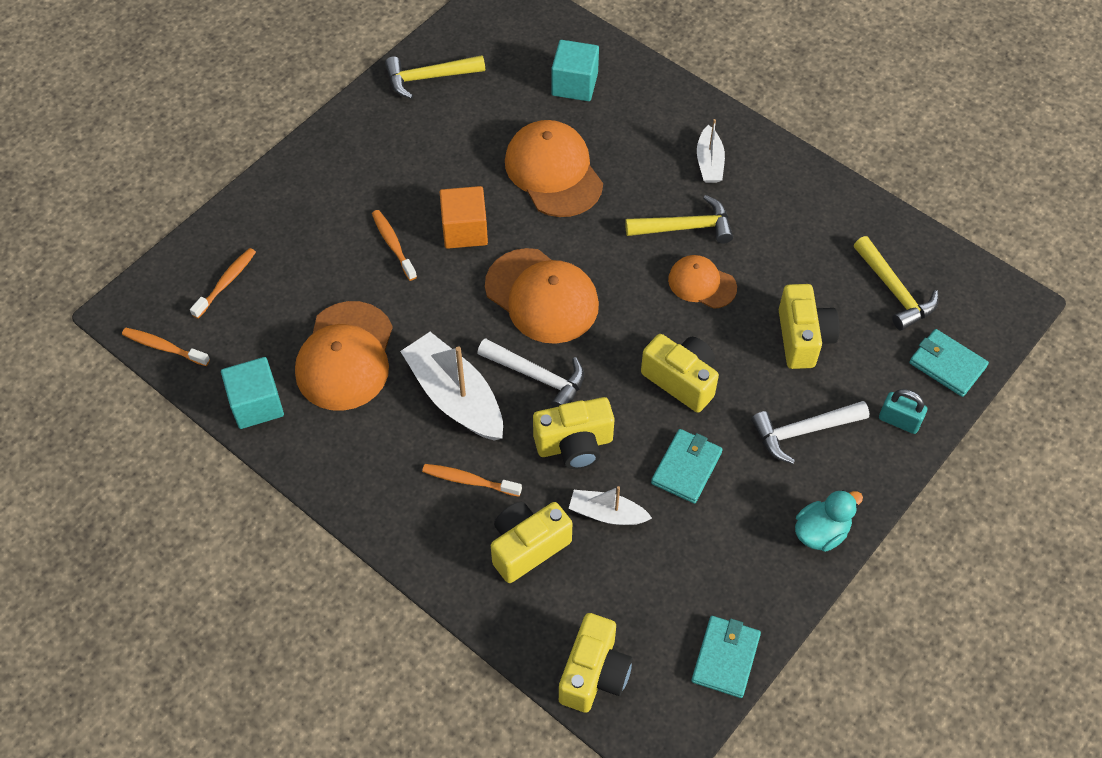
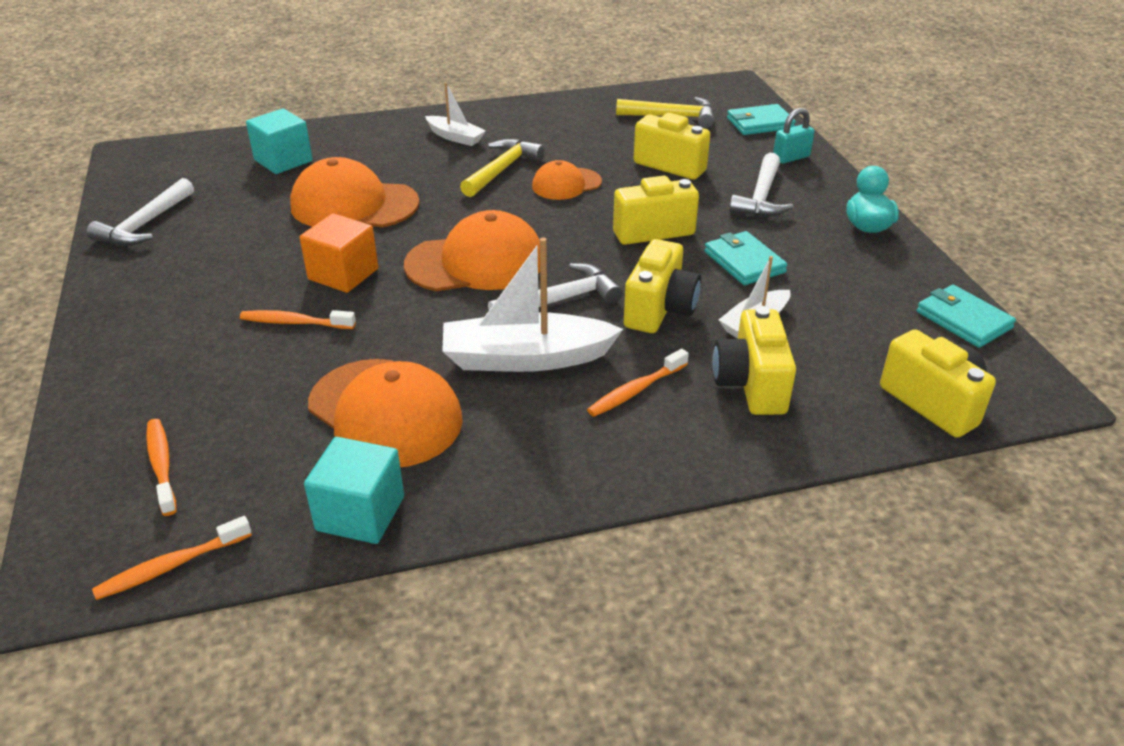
camera: 55 degrees left, 20 degrees down
(429, 77) = (145, 224): yellow hammer -> white hammer

